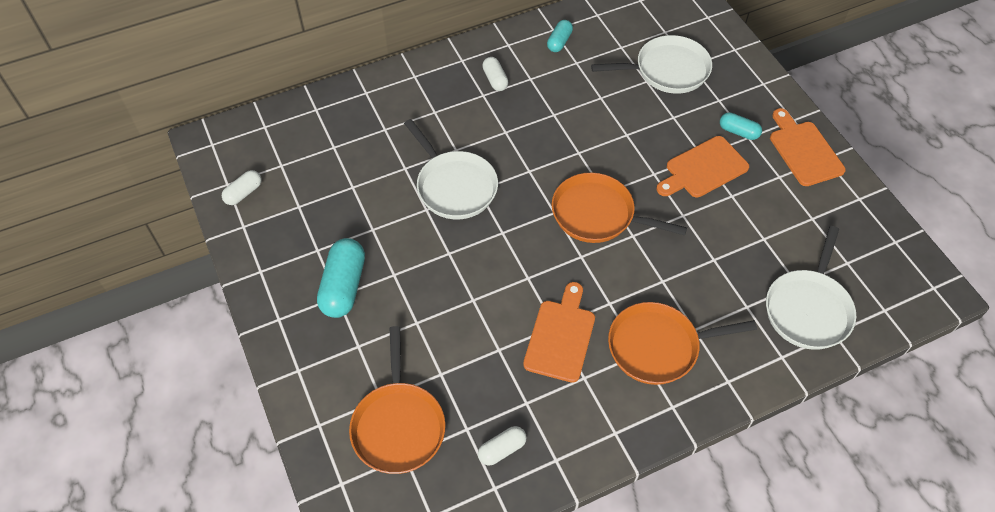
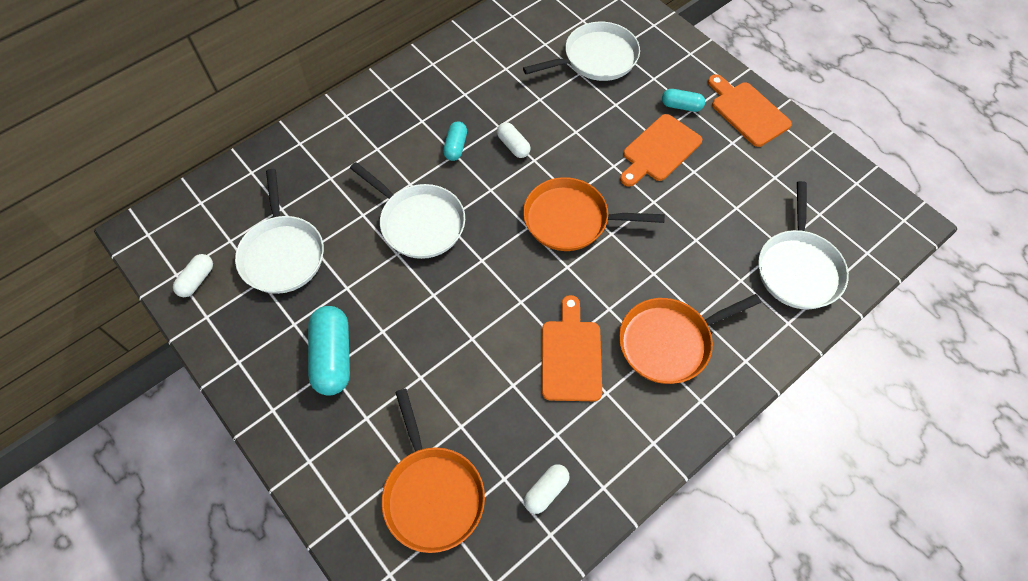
camera: 15 degrees left, 5 degrees up
(324, 187) = (282, 254): none -> white pan
(495, 79) = (429, 102): white capsule -> white capsule (513, 146)
(559, 42) = (482, 50): turquoise capsule -> turquoise capsule (455, 147)

